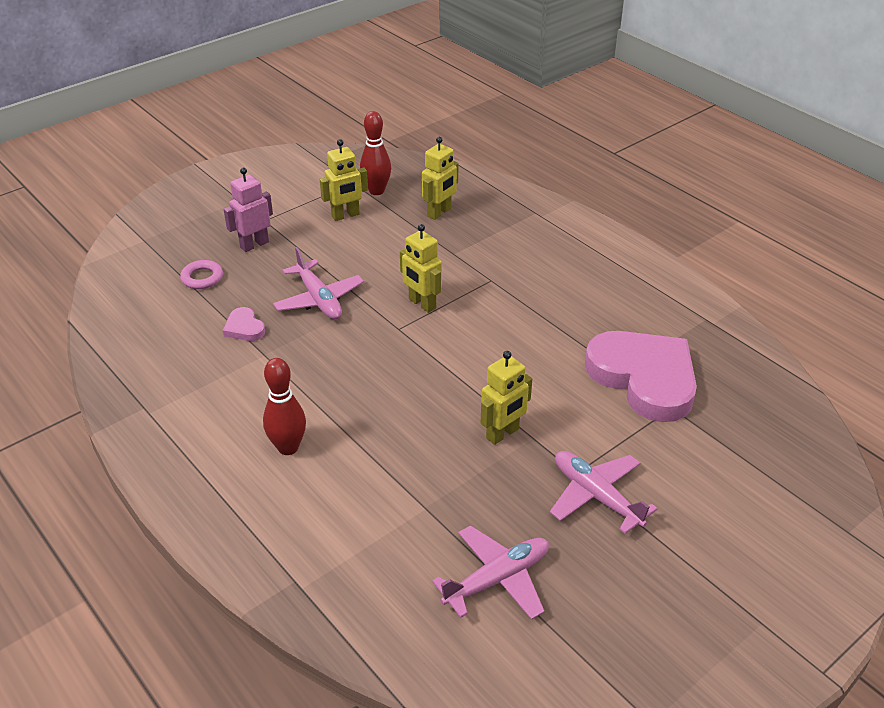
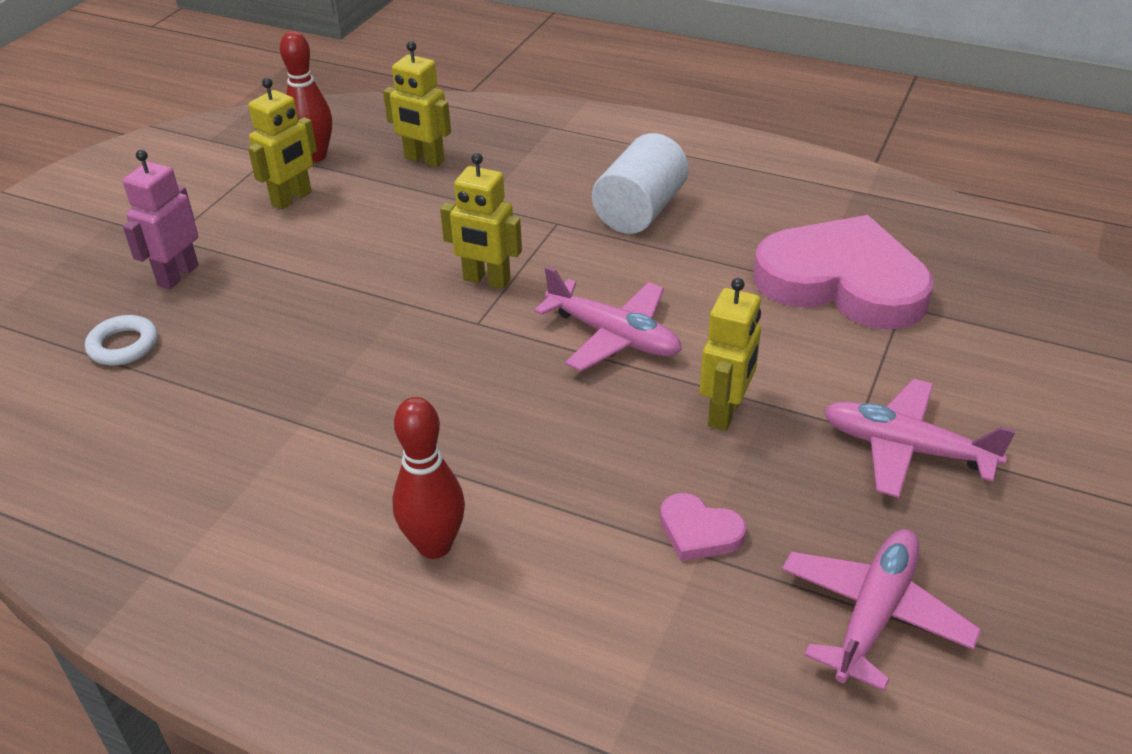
camera: 25 degrees left, 0 degrees up
(202, 278) = (123, 345): pink ring -> white ring
(244, 328) = (242, 395): pink heart -> pink heart (699, 532)
(319, 299) = (331, 320): pink plane -> pink plane (613, 336)
(439, 212) = (424, 160): yellow robot -> yellow robot turned 105 degrees clockwise
(549, 288) = (640, 211): none -> white cylinder

